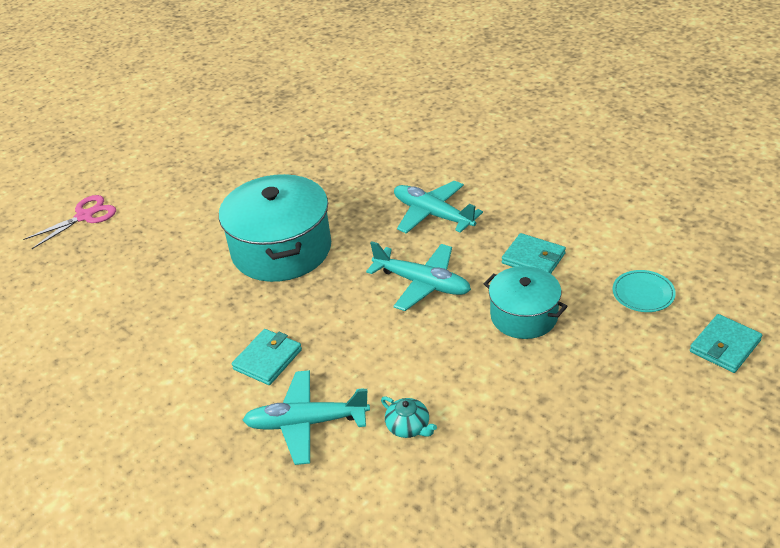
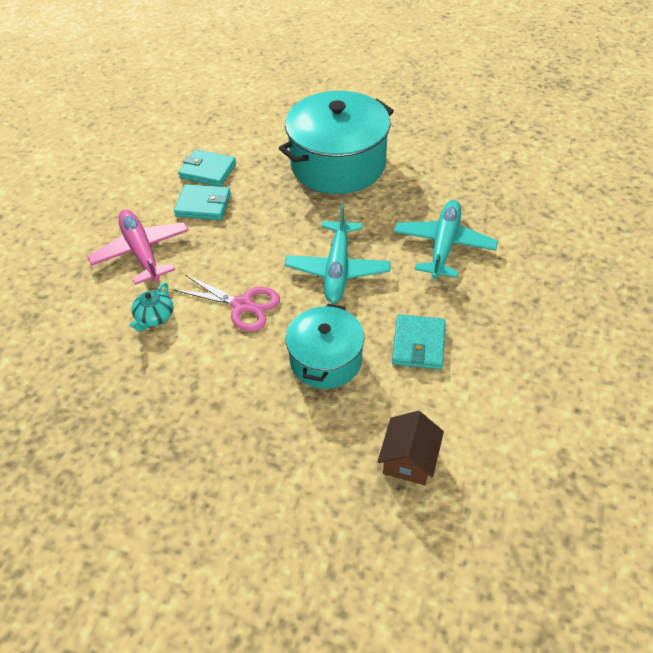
camera: 65 degrees right, 10 degrees up
(85, 216) = (322, 49): pink scissors -> pink scissors (242, 305)
(306, 423) = (142, 252): turquoise plane -> pink plane
(643, 294) = (409, 460): turquoise plate -> brown house
(724, 346) = (355, 563): turquoise wallet -> turquoise wallet (208, 171)

